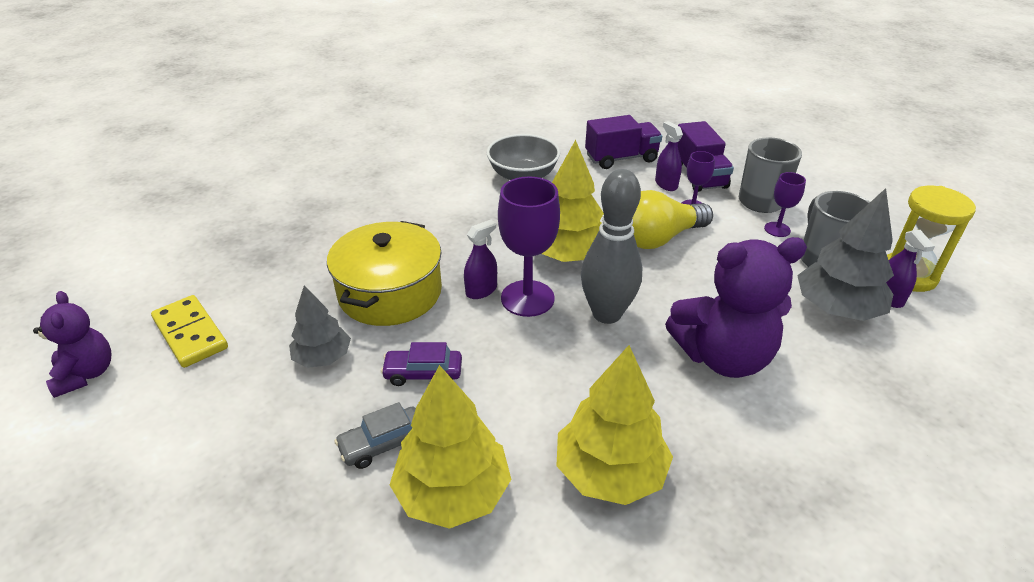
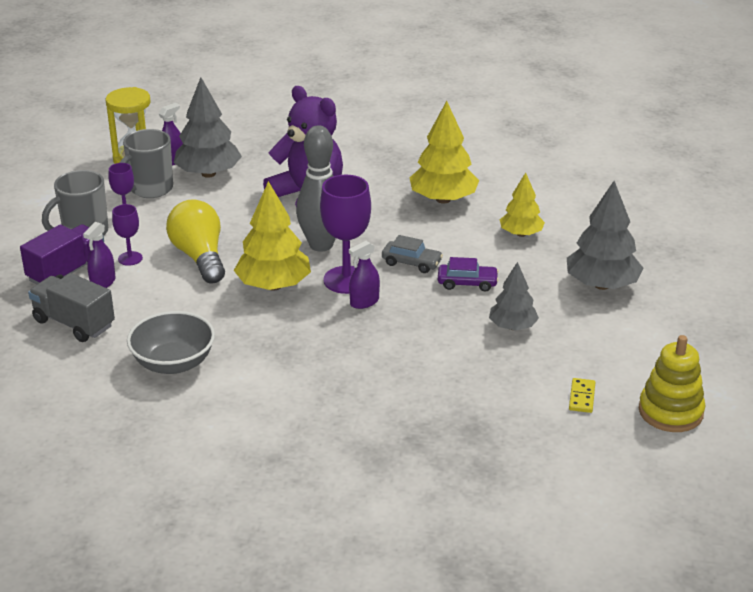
camera: 130 degrees left, 5 degrees down
(86, 374) = (670, 412): purple teddy bear -> yellow stacking toy
(190, 334) = (582, 397): yellow domino -> yellow domino, size x0.56
(273, 486) = (602, 285): none -> grey tree
(383, 444) = (529, 268): grey car -> grey car (411, 263)
(390, 292) = (421, 338): yellow pot -> none
(423, 373) = (467, 283): purple car -> purple car turned 45 degrees counterclockwise
(452, 492) = (521, 234): yellow tree -> yellow tree, size x0.62
(481, 290) = (364, 302): purple spray bottle -> purple spray bottle turned 45 degrees counterclockwise
(621, 158) = (74, 323): purple truck -> grey truck
(659, 238) = (200, 257): yellow light bulb -> yellow light bulb turned 135 degrees counterclockwise

